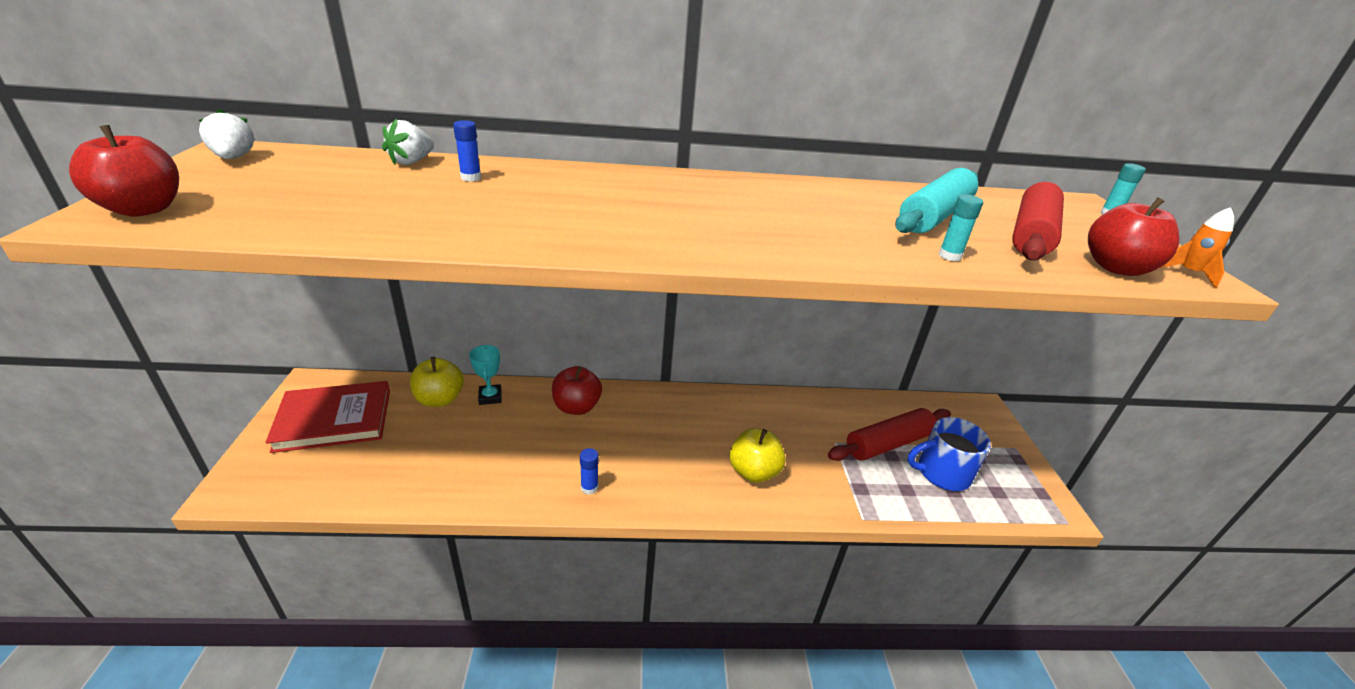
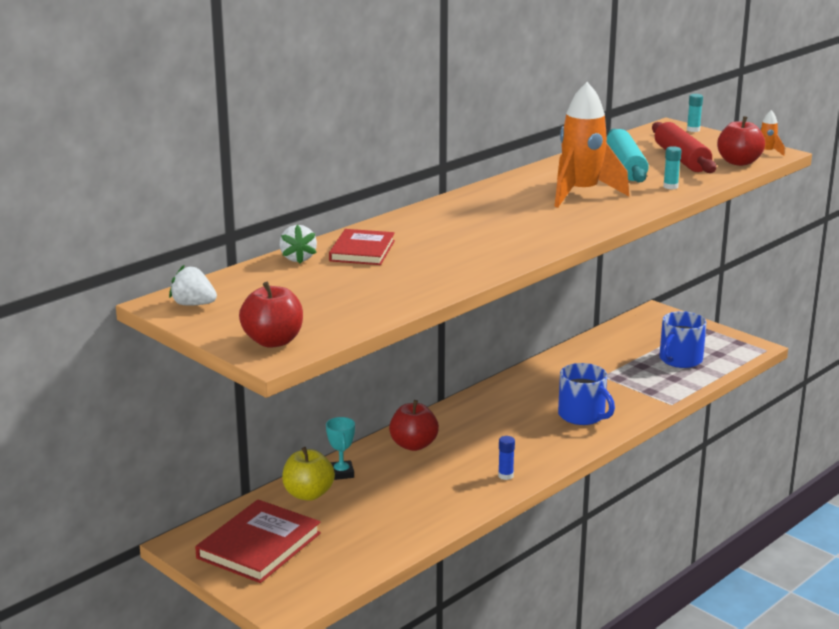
camera: 40 degrees left, 10 degrees down
(471, 178) = (362, 251): blue glue stick -> red book
(490, 397) = (341, 473): turquoise trophy -> turquoise trophy turned 45 degrees clockwise
(753, 472) = (582, 415): yellow apple -> blue mug
(815, 219) = (581, 194): none -> orange rocket
(888, 444) = (632, 360): red rolling pin -> none

